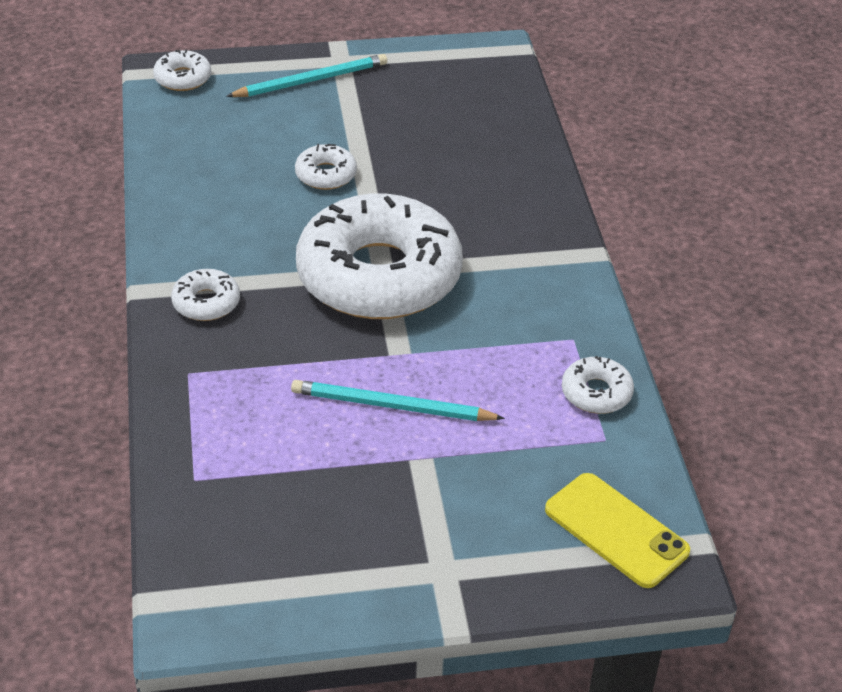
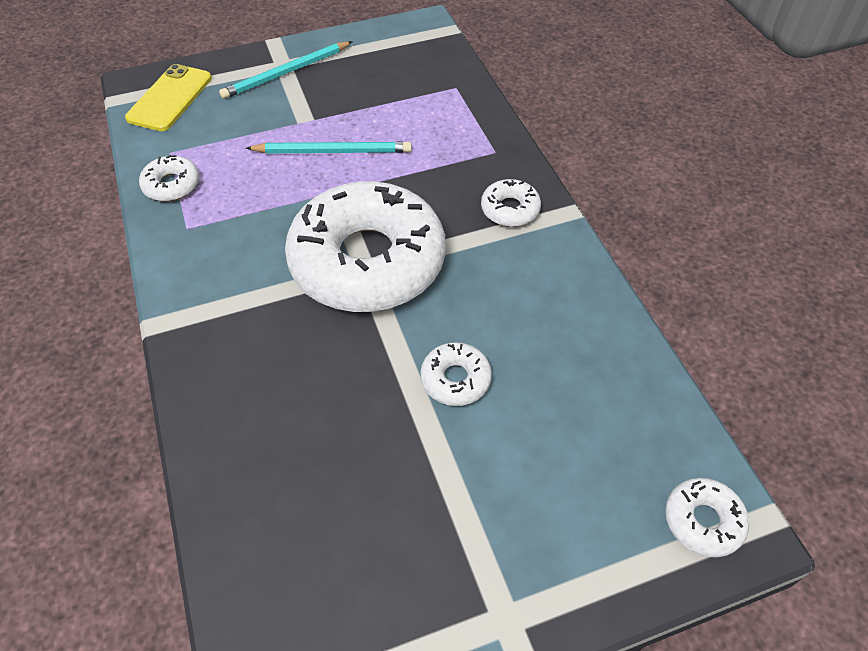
camera: 170 degrees right, 10 degrees up
(311, 80) = (531, 556): turquoise pencil -> turquoise pencil (286, 73)
(616, 530) = (170, 98): yellow phone -> yellow phone turned 75 degrees clockwise

